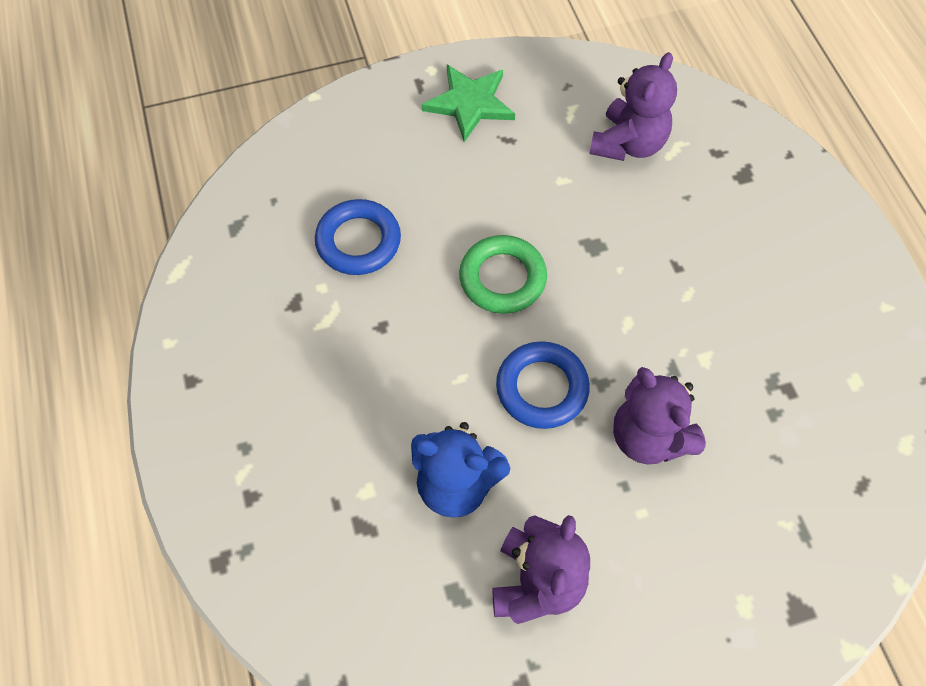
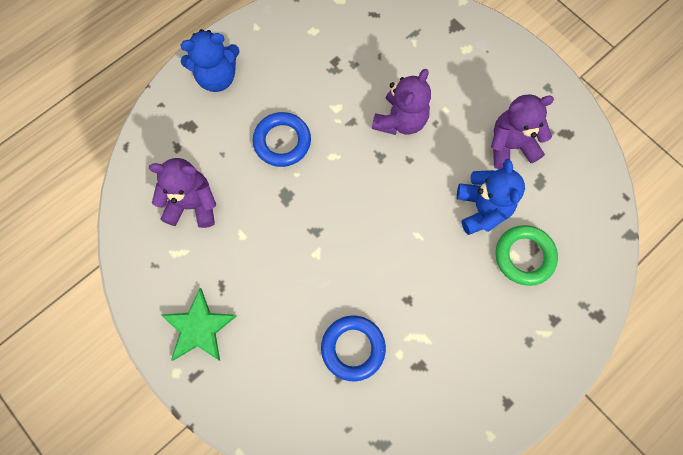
camera: 115 degrees left, 10 degrees up
(502, 278) = (337, 241): green ring -> green ring (524, 256)
(542, 388) = (400, 187): blue ring -> blue ring (282, 141)
(811, 229) = (217, 77): none -> blue teddy bear

